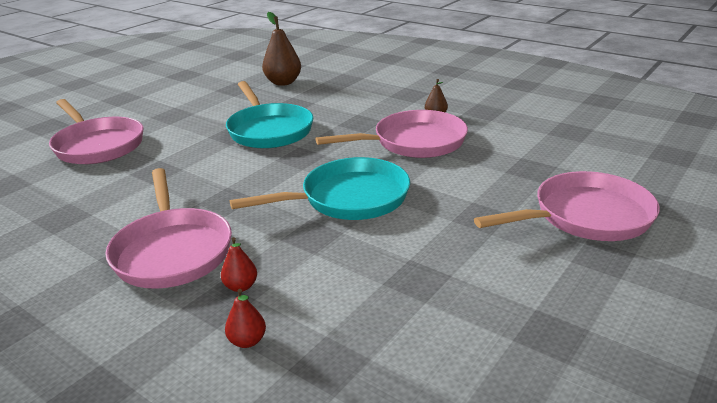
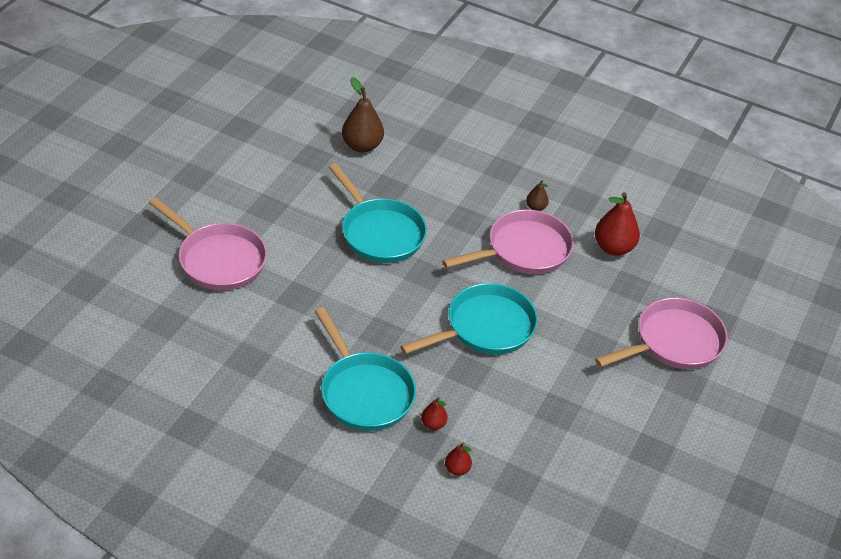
camera: 15 degrees left, 15 degrees up
(172, 251) = (364, 392): pink pan -> turquoise pan
(515, 142) = (613, 248): none -> red pear

